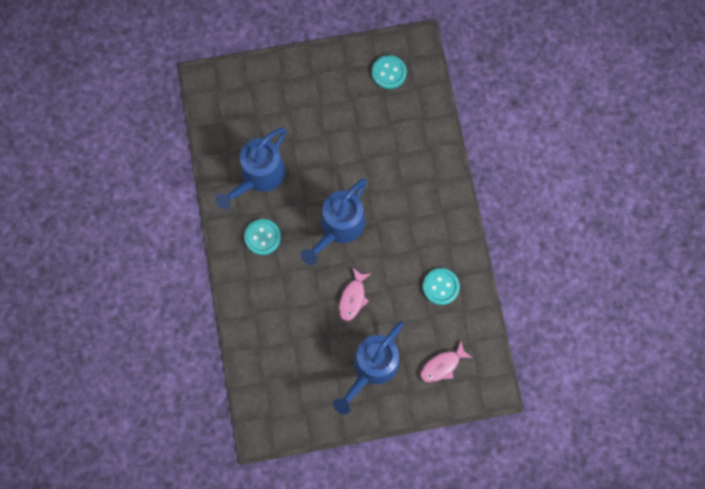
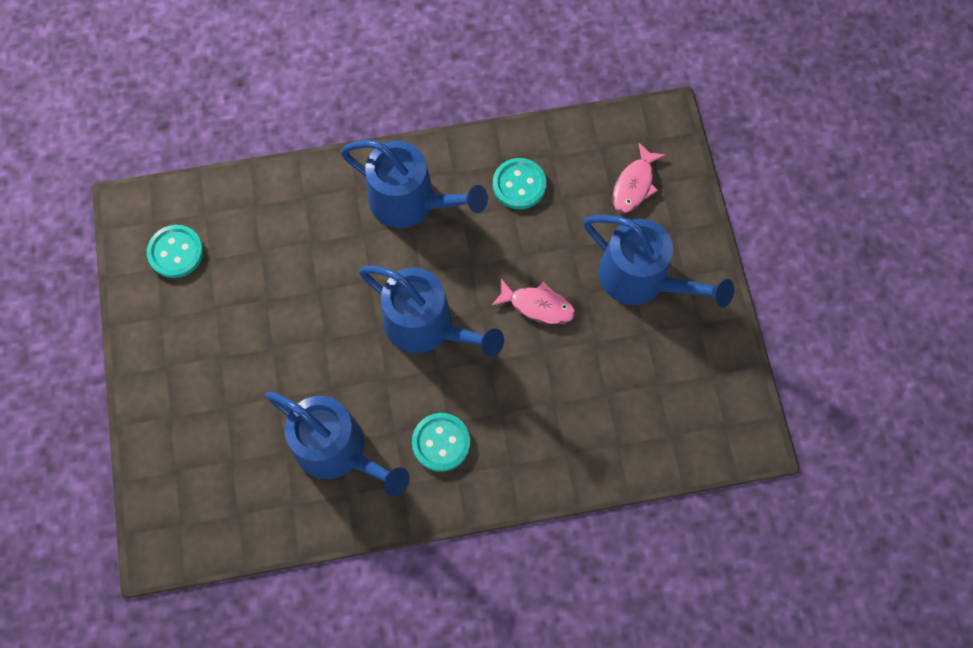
camera: 90 degrees left, 5 degrees down
(426, 216) = (412, 202): none -> blue watering can
(442, 365) = (634, 185): pink fish -> pink fish turned 60 degrees clockwise

